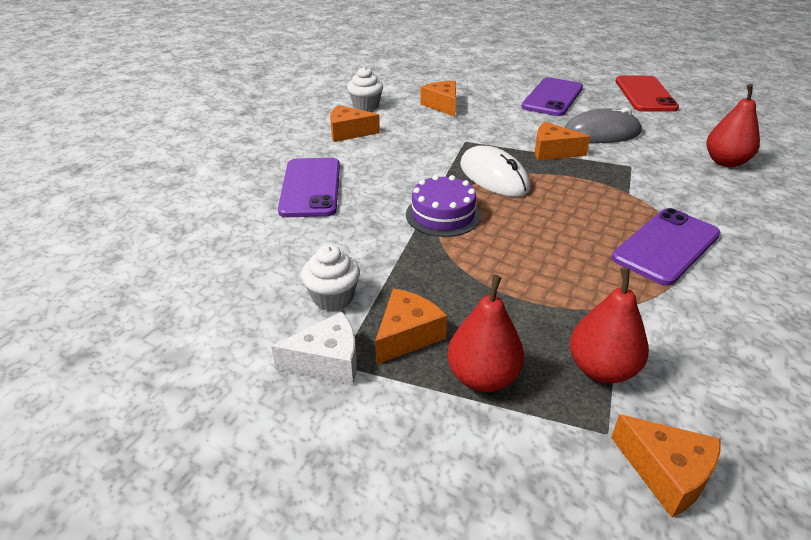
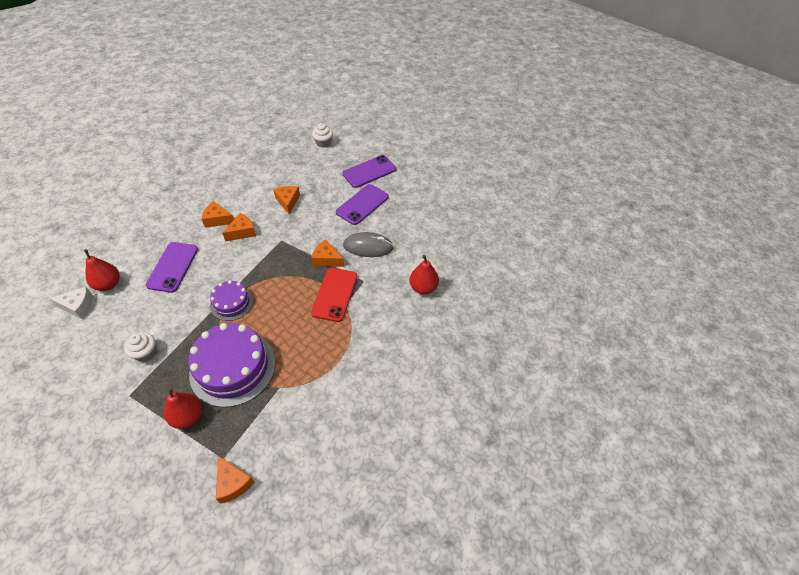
camera: 10 degrees right, 15 degrees up
(327, 361) = (124, 393): white cheese -> white cheese (78, 306)
(366, 106) = (241, 194): white cupcake -> white cupcake (323, 143)
(407, 335) = (168, 384): orange cheese -> orange cheese (242, 232)
(493, 177) = (278, 276): white mouse -> none
(512, 293) = (232, 367): none -> purple cake
(601, 369) = (244, 423): red pear -> red pear (108, 284)
(645, 94) = (425, 211): red phone -> red phone (334, 294)
(666, 246) = (334, 350): purple phone -> purple phone (369, 172)

